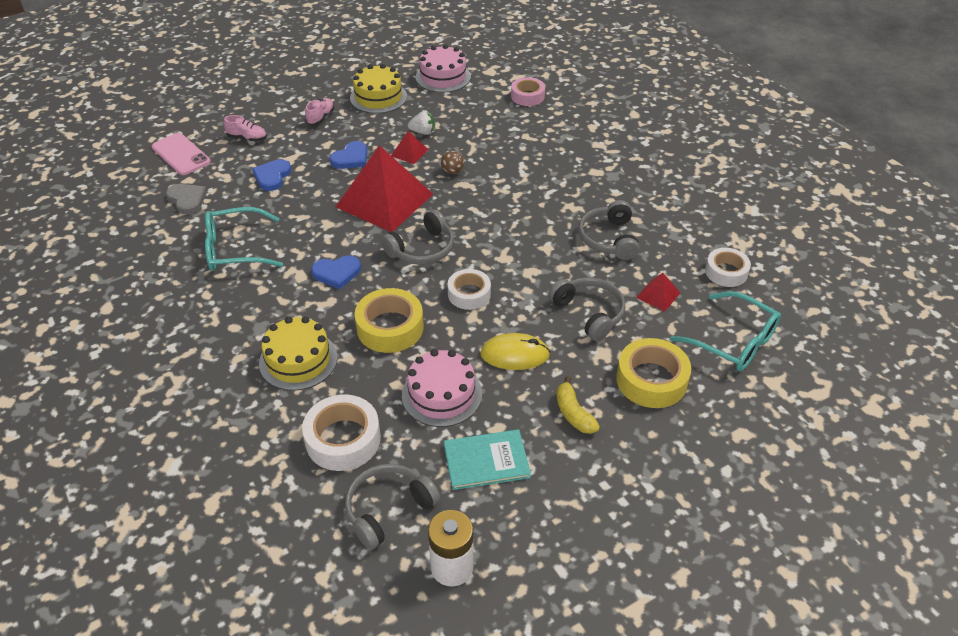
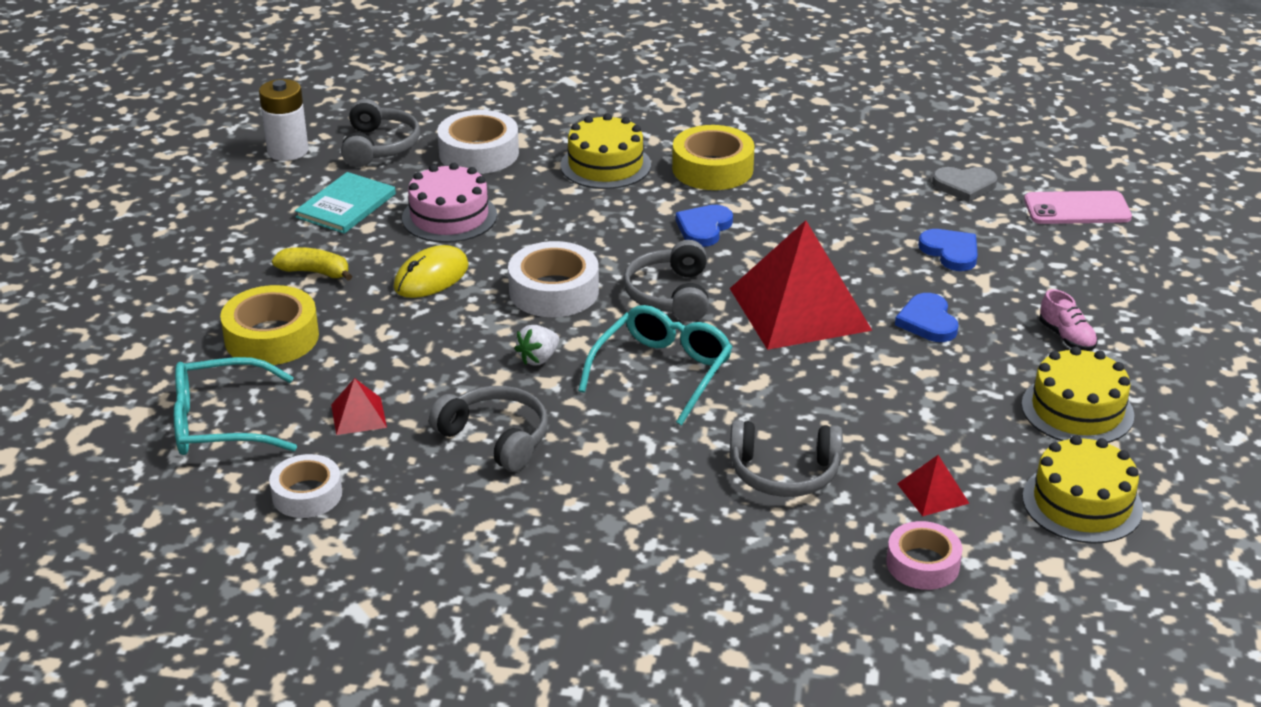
camera: 130 degrees right, 10 degrees down
(235, 249) = (828, 186): turquoise glasses -> turquoise glasses (662, 371)
(247, 138) = (1069, 264): pink shoe -> none
(390, 327) = (576, 226): yellow tape -> yellow tape (712, 169)
(409, 152) = (887, 372): red pyramid -> red pyramid (933, 493)
(423, 132) = (929, 407): white strawberry -> white strawberry (538, 359)
(443, 77) = (1082, 503): pink cake -> yellow cake
(452, 171) = (798, 387): brown ball -> none
(469, 294) = (554, 291): white tape -> white tape, size x1.50
(589, 313) = (410, 352): grey headphones -> grey headphones (784, 473)

